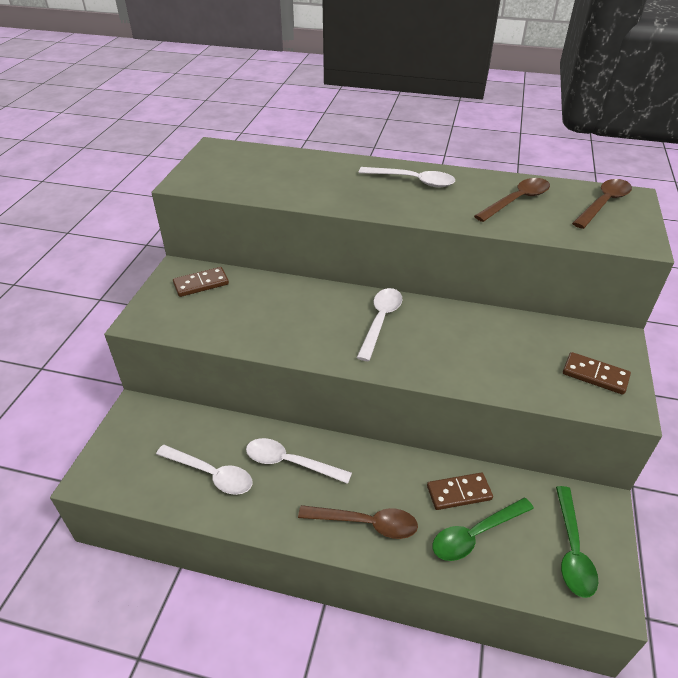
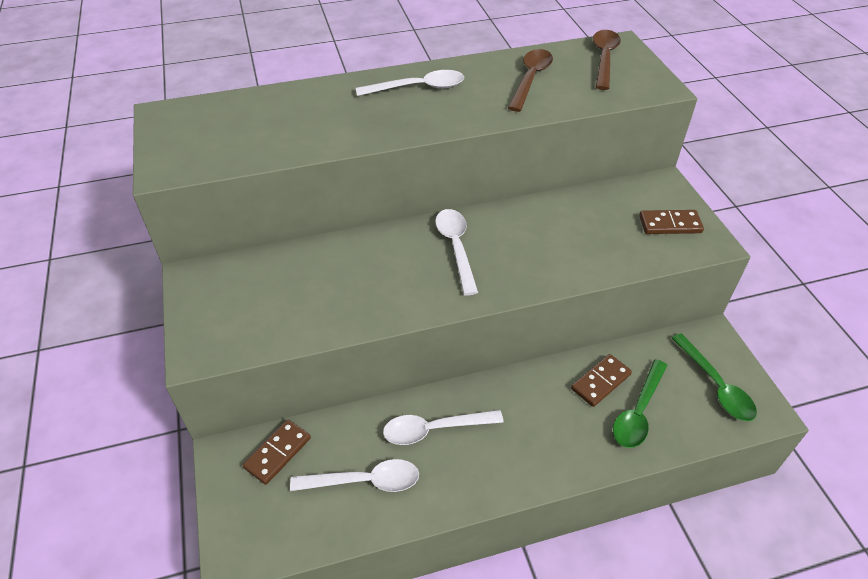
camera: 30 degrees left, 5 degrees up
(201, 284) = (235, 282): brown domino -> brown domino (277, 453)
(366, 523) = (544, 450): brown spoon -> none

